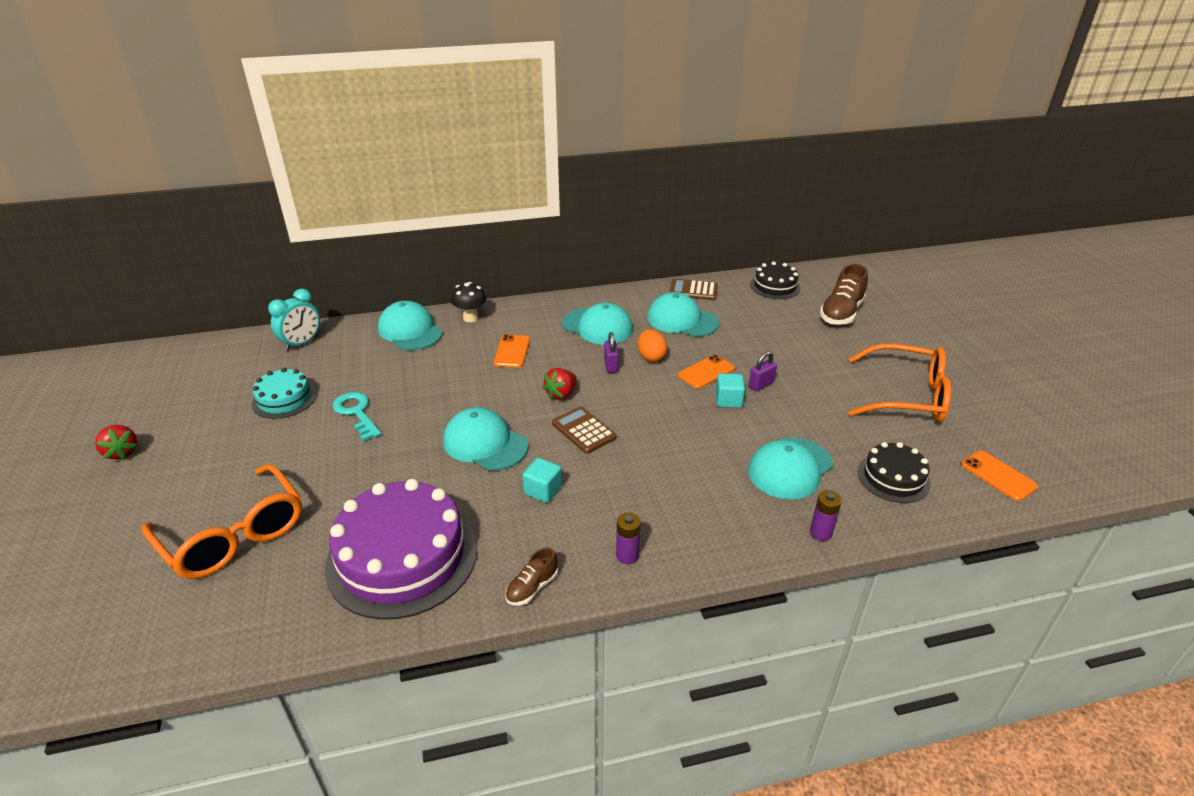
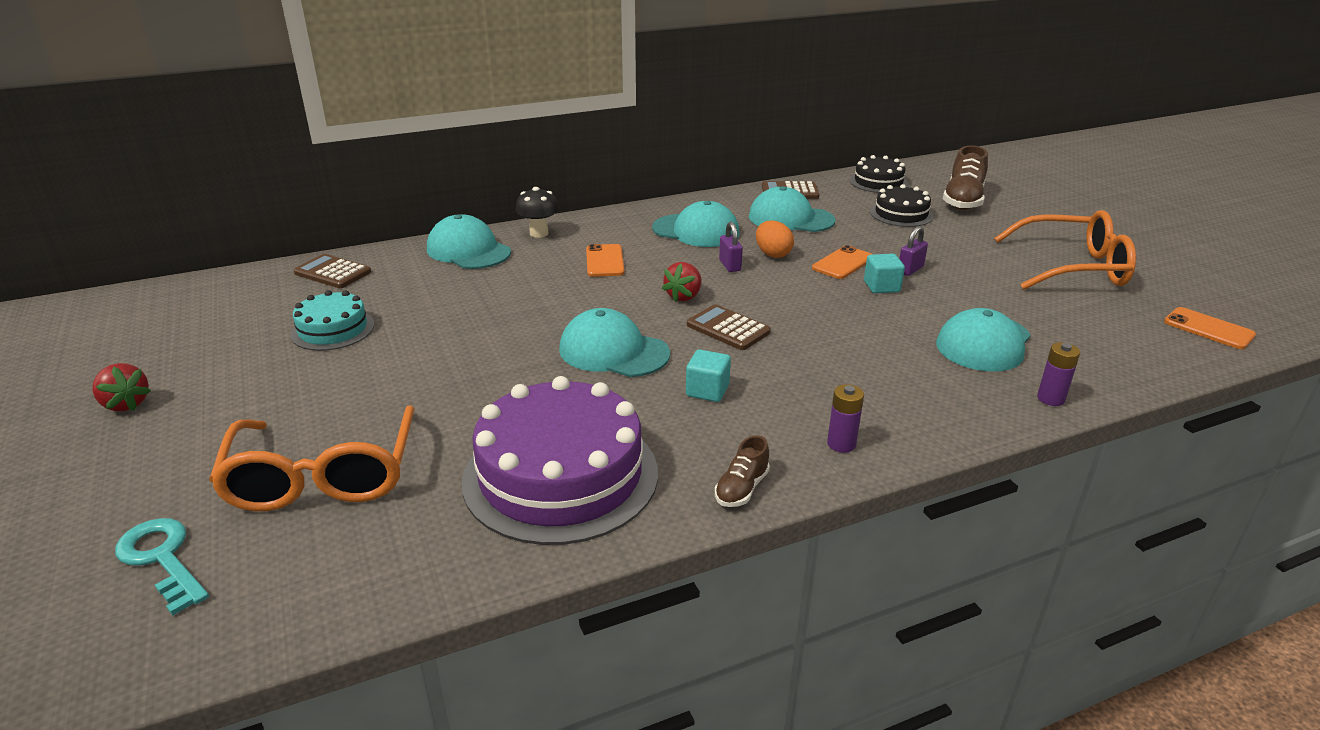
camera: 10 degrees left, 5 degrees down
(234, 535) = (323, 477): orange glasses -> orange glasses turned 45 degrees clockwise
(302, 343) = (332, 272): turquoise clock -> brown calculator
(356, 413) = (435, 335): turquoise key -> turquoise key (162, 559)
(893, 477) = (1100, 341): black cake -> black cake (901, 214)

